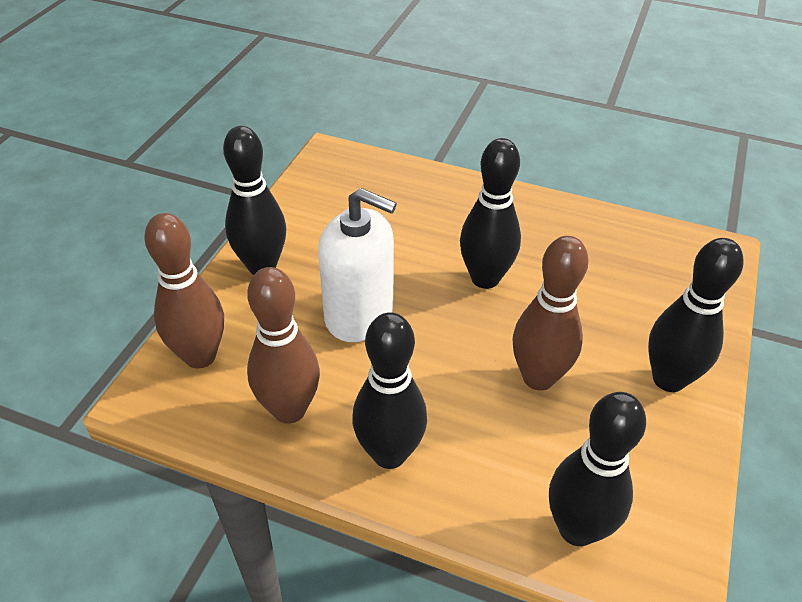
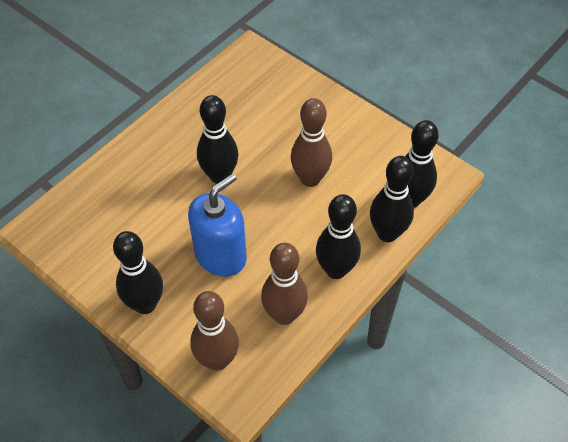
camera: 70 degrees left, 10 degrees up
(359, 315) = (220, 255): white soap dispenser -> blue soap dispenser
(668, 379) = (335, 120): black bowling pin -> black bowling pin (387, 233)

